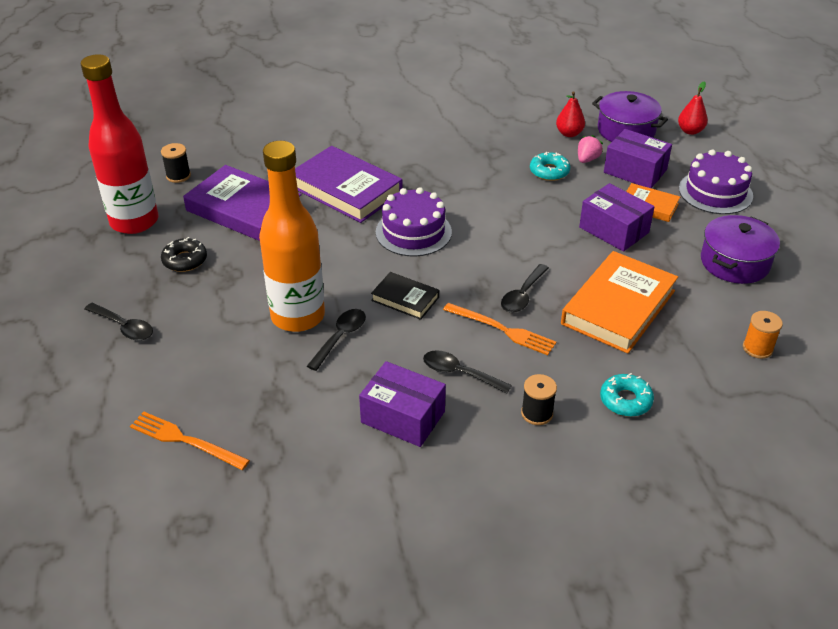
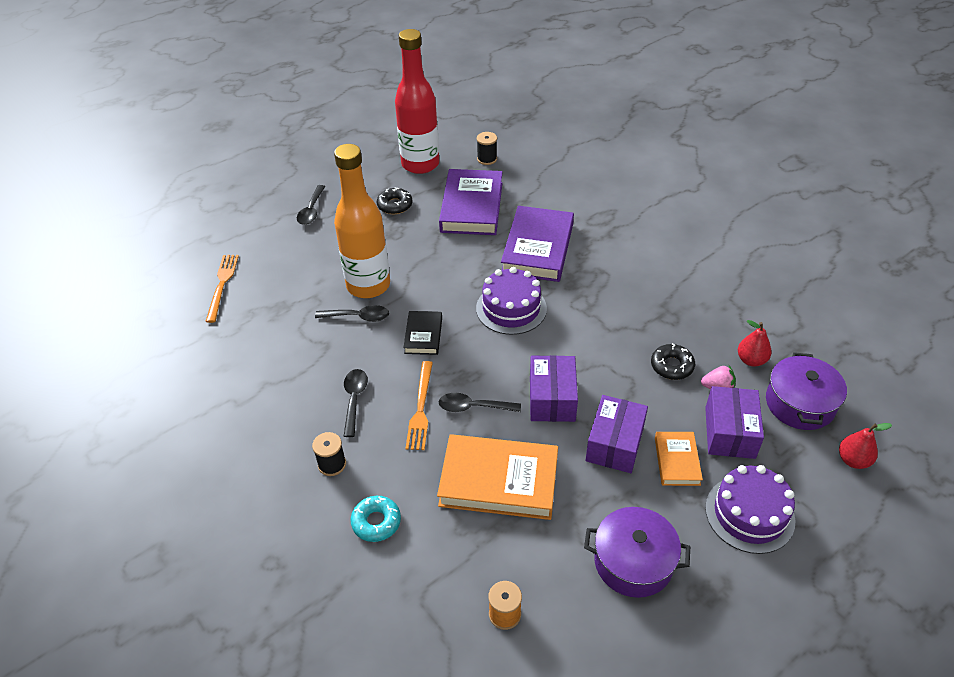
camera: 65 degrees right, 5 degrees up
(403, 417) = (291, 384): purple box -> purple box (552, 399)
(549, 171) = (672, 366): turquoise donut -> black donut

